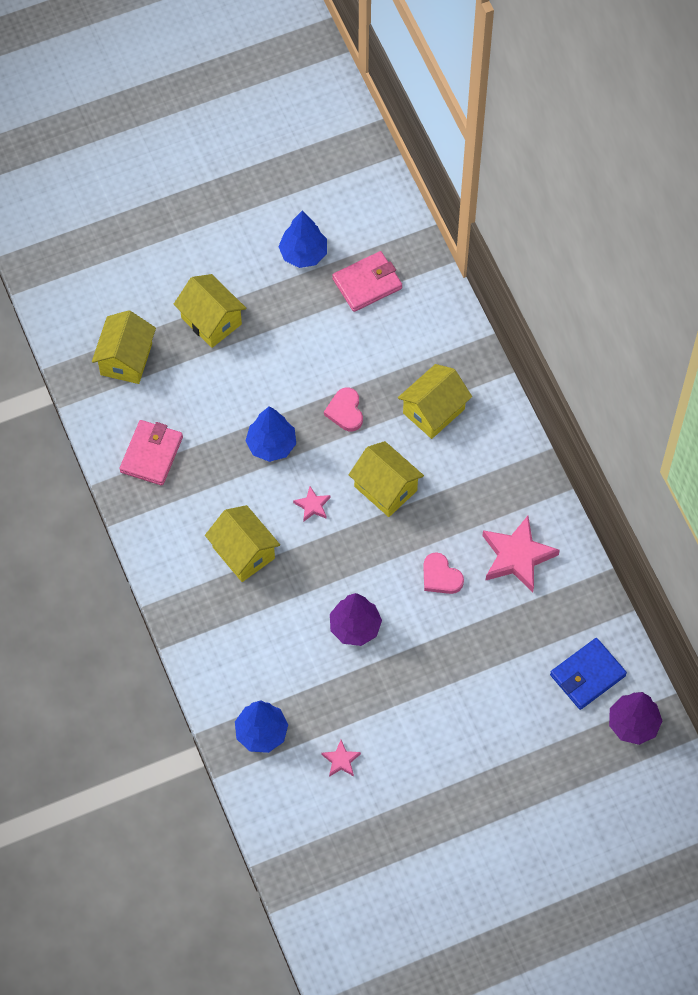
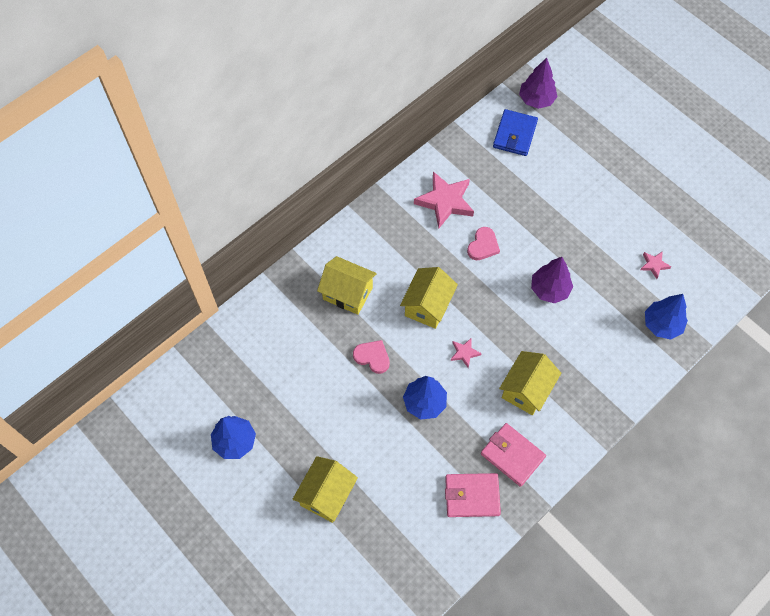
camera: 110 degrees left, 0 degrees up
(126, 359) = (390, 555): yellow house -> none
(345, 411) = (372, 357): pink heart -> pink heart turned 120 degrees counterclockwise
(367, 283) = (248, 380): pink wallet -> pink wallet (512, 455)
(587, 675) = (514, 134): blue wallet -> blue wallet turned 75 degrees clockwise

